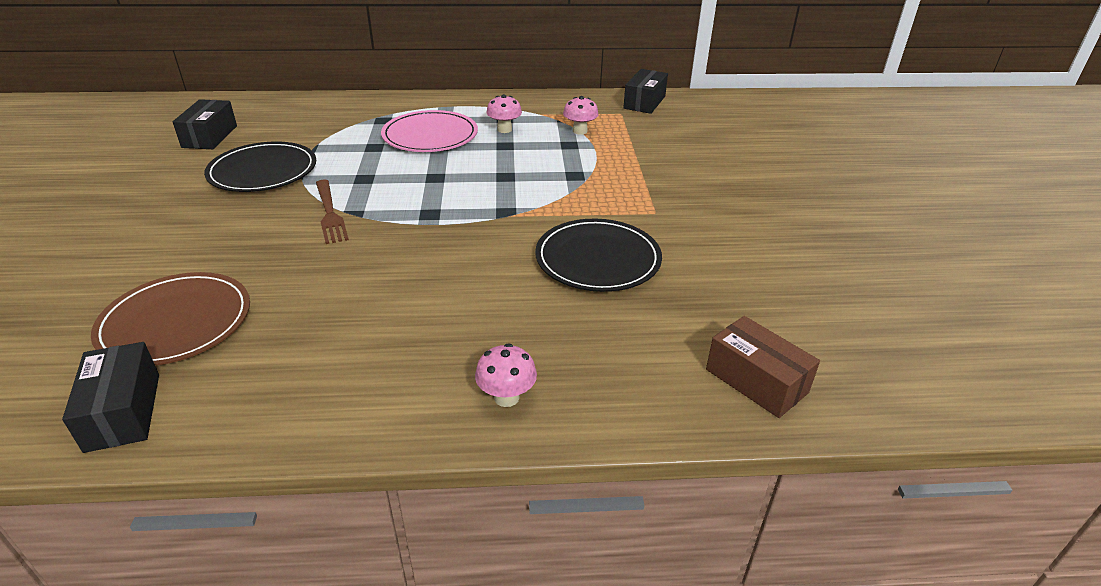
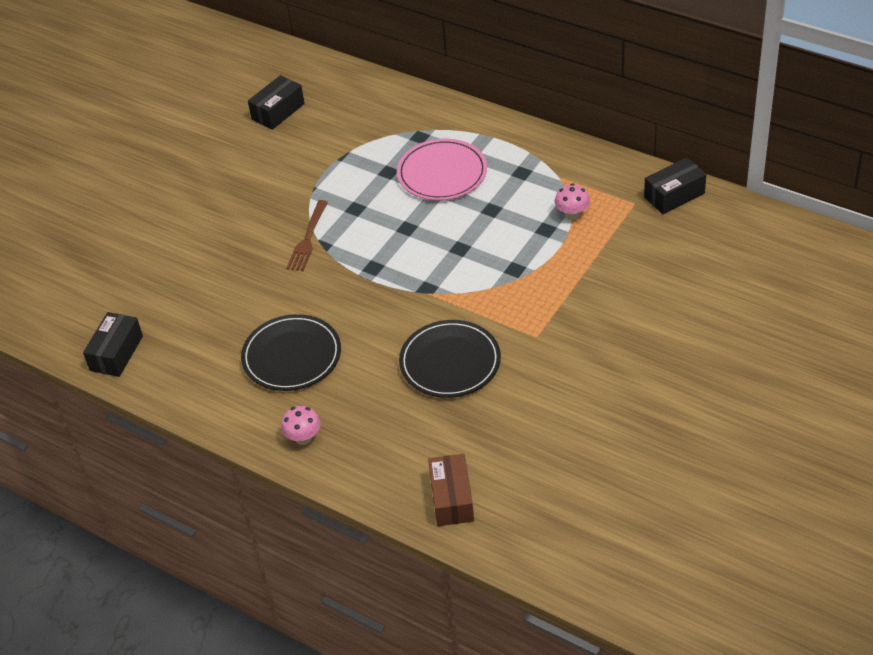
camera: 40 degrees right, 10 degrees up
(176, 322) = (168, 300): brown plate -> none
(263, 171) = (291, 171): black plate -> black plate (292, 356)
(504, 129) = (509, 188): pink mushroom -> none

